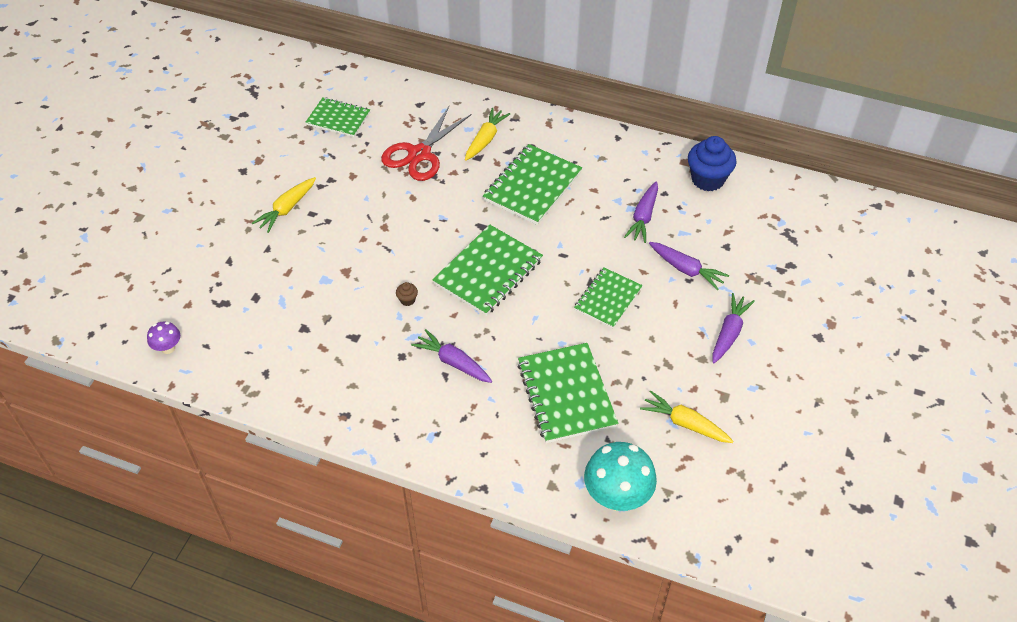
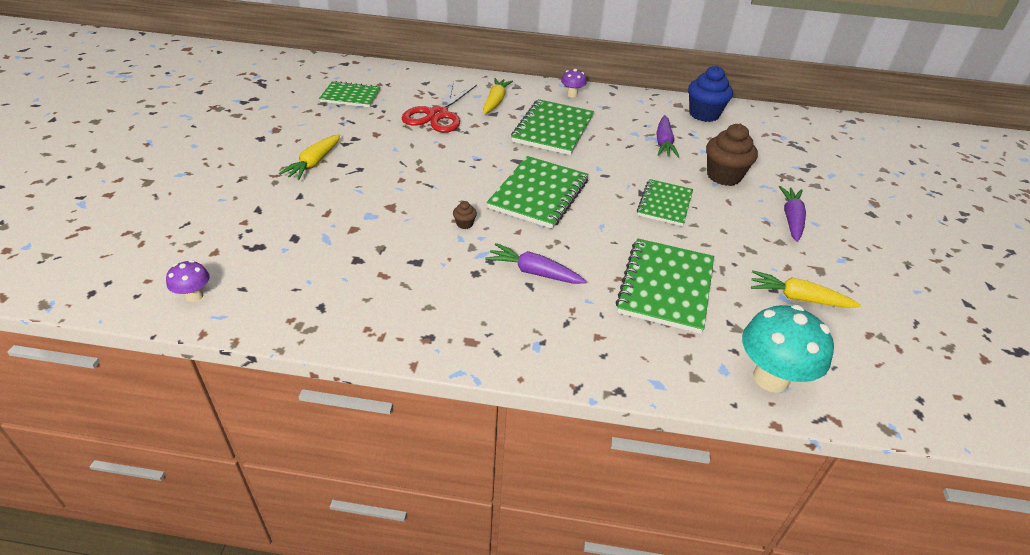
camera: 15 degrees left, 10 degrees down
(566, 394) = (666, 287): green notebook -> green notebook turned 45 degrees clockwise
(572, 136) = (572, 94): none -> purple mushroom
(686, 270) = (723, 176): purple carrot -> brown cupcake

